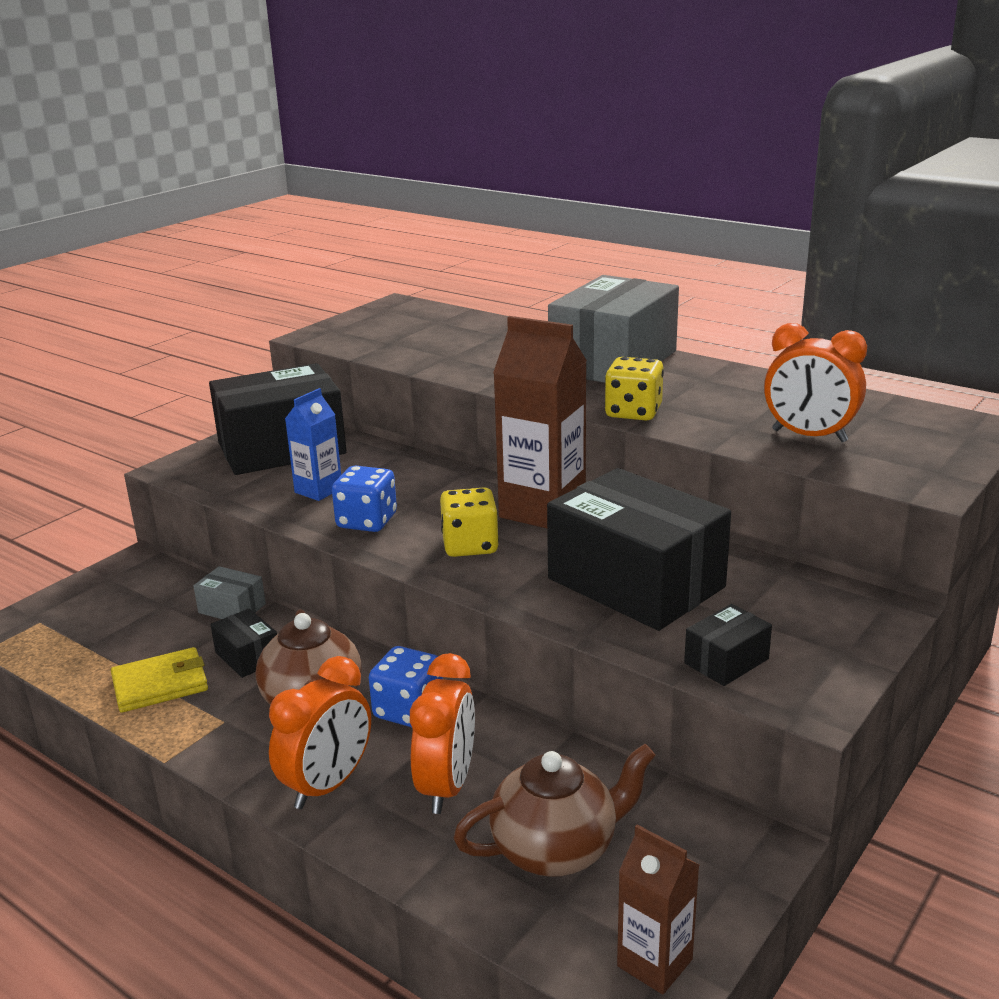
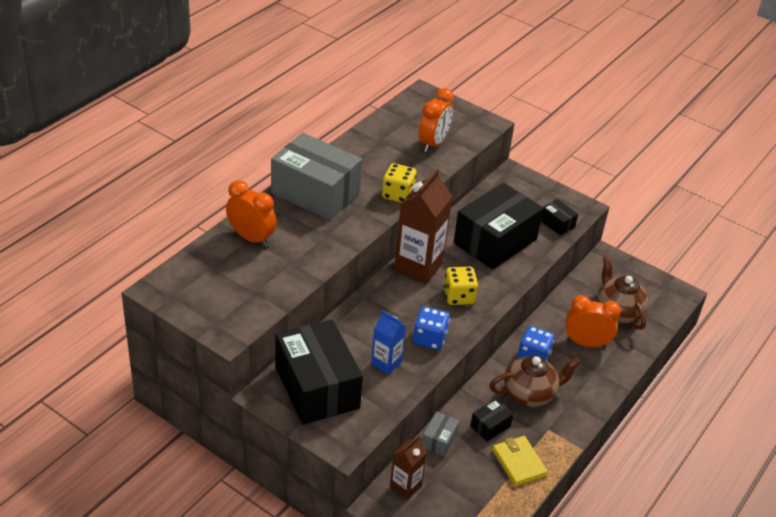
camera: 95 degrees left, 15 degrees up
(328, 785) = (591, 384): orange clock -> orange clock (251, 238)
(654, 963) = (667, 291): brown carton -> brown carton (405, 486)

